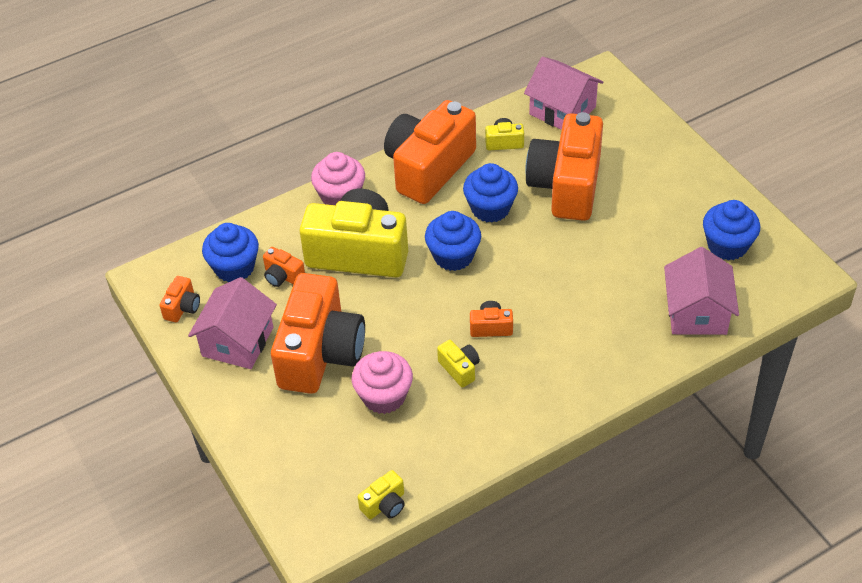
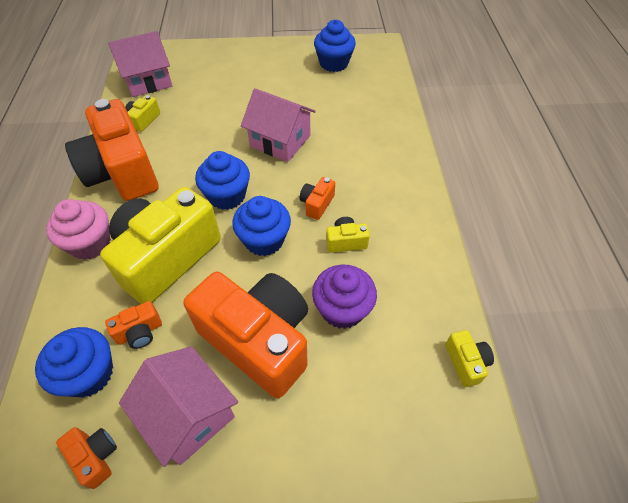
camera: 65 degrees left, 5 degrees up
(384, 396) = (342, 309): pink cupcake -> purple cupcake
(490, 208) = (199, 154): blue cupcake -> blue cupcake (264, 240)
(566, 185) = (217, 108): orange camera -> none
(697, 312) = (378, 98): pink house -> pink house (280, 141)

